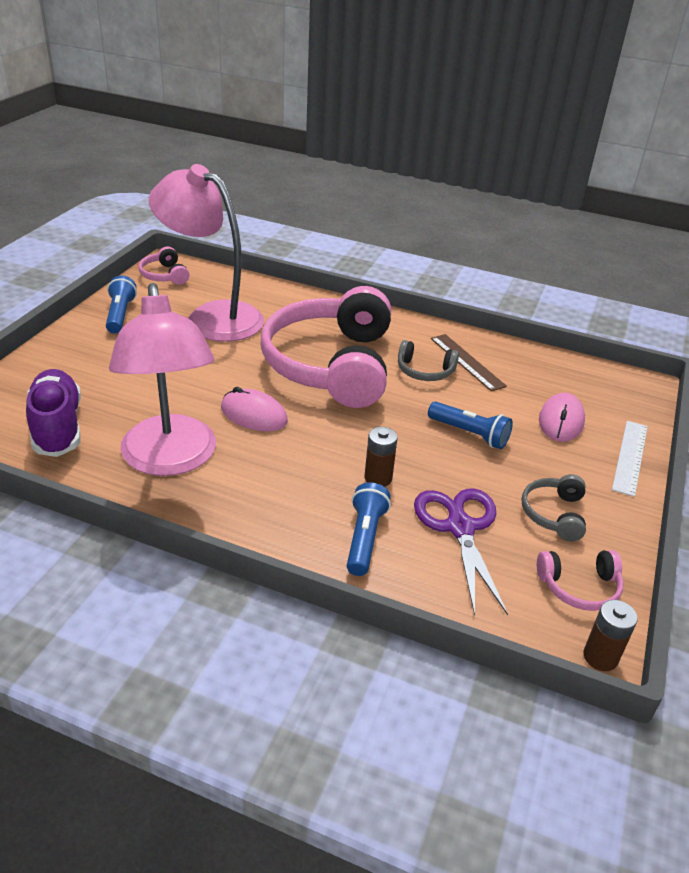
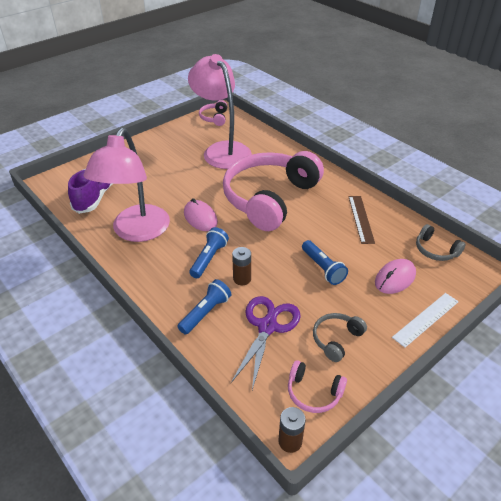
camera: 30 degrees right, 5 degrees up
(120, 315) = (172, 138): blue flashlight -> blue flashlight (209, 259)
(424, 371) = (326, 218): grey headphones -> grey headphones (435, 250)

